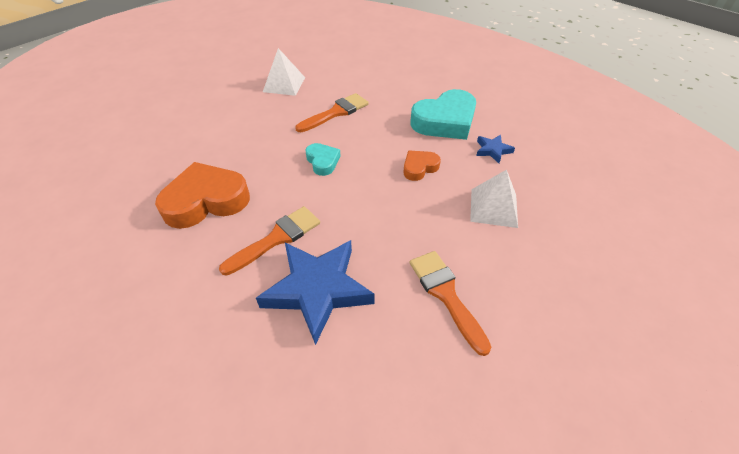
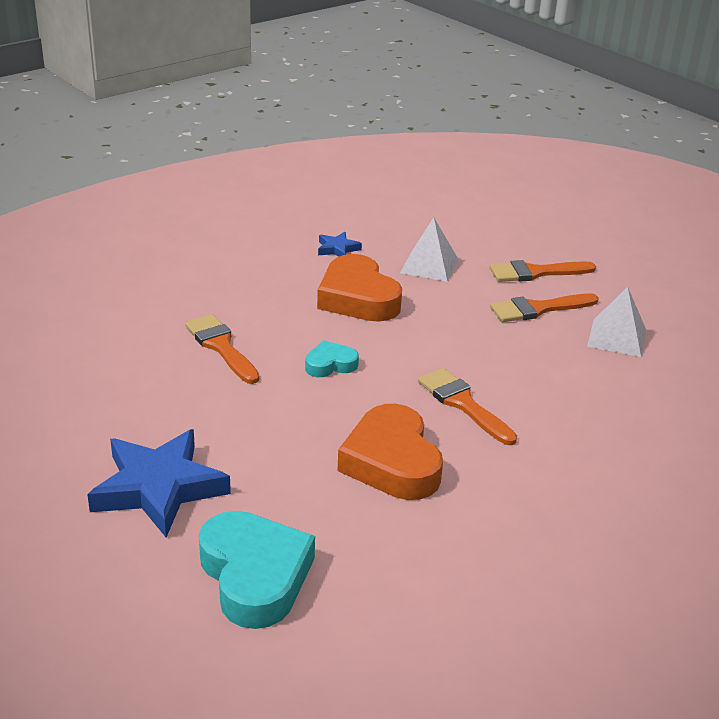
camera: 85 degrees left, 15 degrees down
(284, 84) = (118, 391): white pyramid -> white pyramid (616, 337)
(317, 289) = (534, 379): blue star -> blue star (158, 488)
(419, 168) = (358, 298): orange heart -> orange heart, size x1.94
(445, 121) = (272, 268): turquoise heart -> turquoise heart (255, 575)
(522, 293) = (535, 273): none -> orange brush

